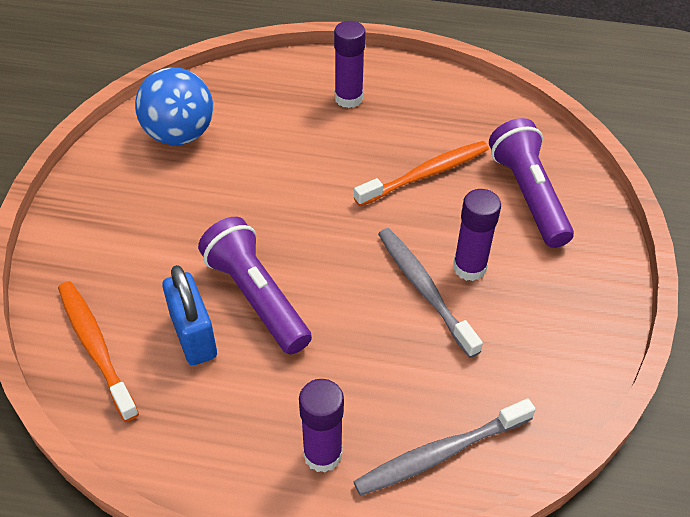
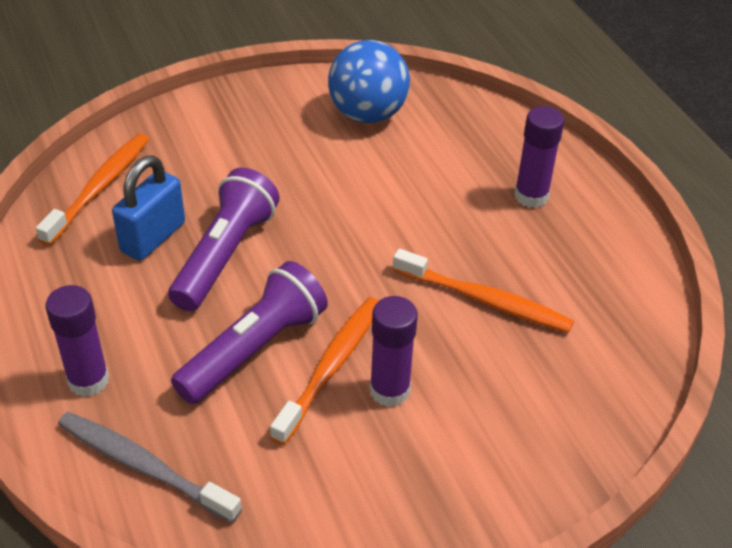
camera: 55 degrees right, 5 degrees down
(424, 289) = (331, 367): grey toothbrush -> orange toothbrush
(528, 195) = (538, 396): purple flashlight -> purple flashlight (254, 349)

